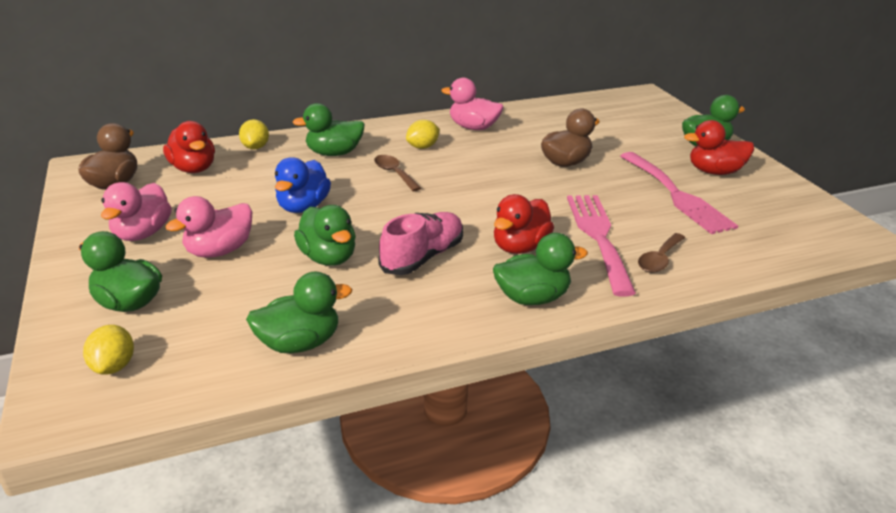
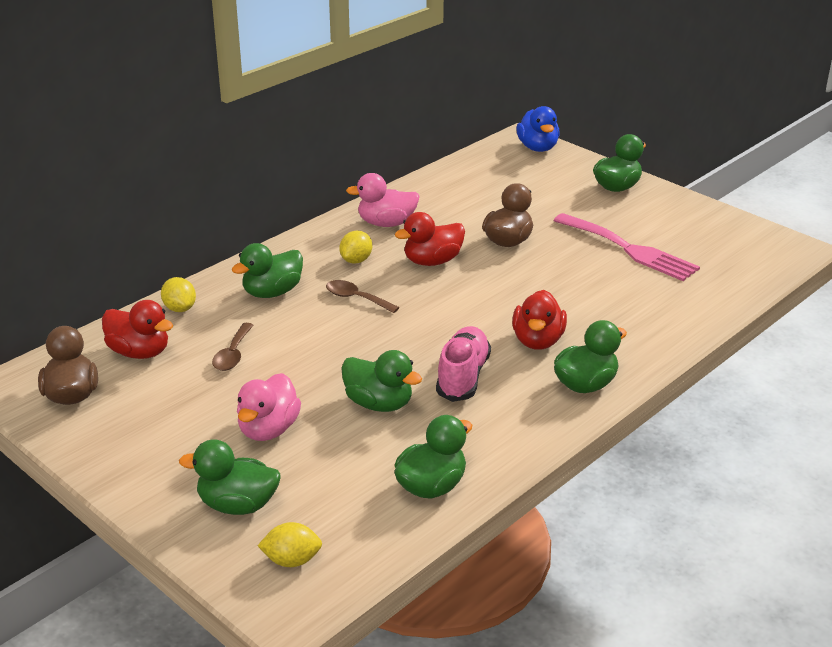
camera: 25 degrees left, 0 degrees up
(114, 366) = (291, 560): yellow lemon -> yellow lemon turned 60 degrees counterclockwise
(142, 233) = (169, 437): pink duck -> none
(303, 207) = (302, 360): blue duck -> blue duck (537, 148)
(598, 236) = (595, 311): pink fork -> none
(659, 259) = (659, 318): brown spoon -> brown spoon (233, 354)
(714, 172) = (644, 215): red duck -> red duck (432, 261)

